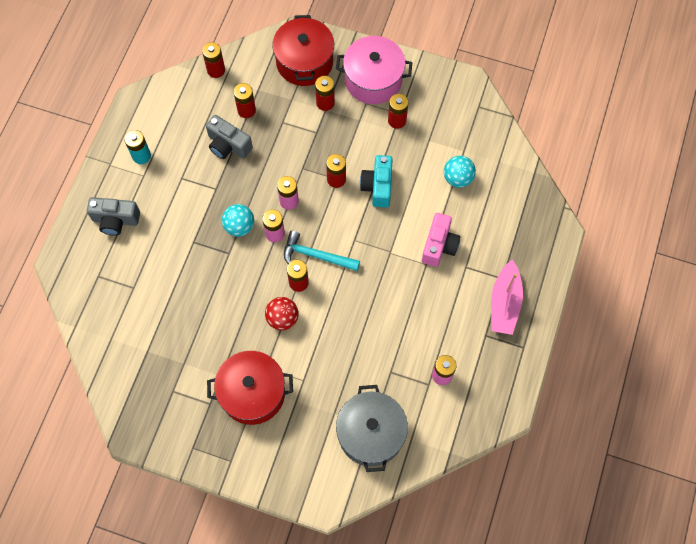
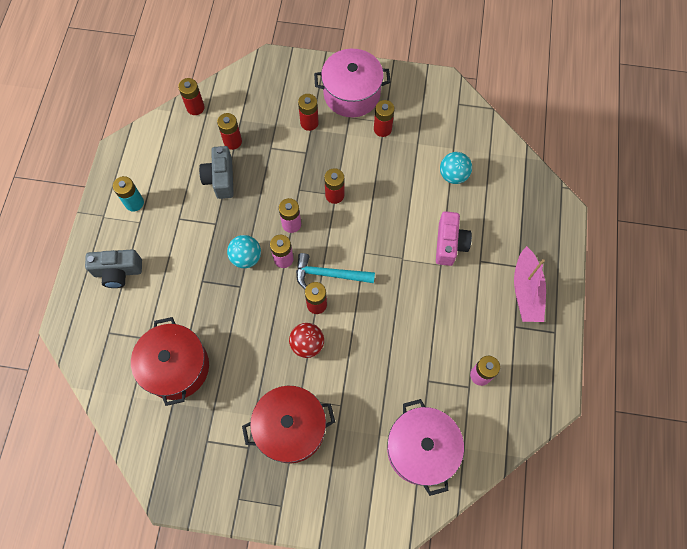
camera: 10 degrees left, 0 degrees up
(228, 145) = (220, 179): grey camera -> grey camera turned 60 degrees clockwise
(304, 62) = (281, 87): red pot -> red pot (176, 367)
(371, 433) = (421, 449): grey pot -> pink pot
(378, 186) = (377, 196): turquoise camera -> none

